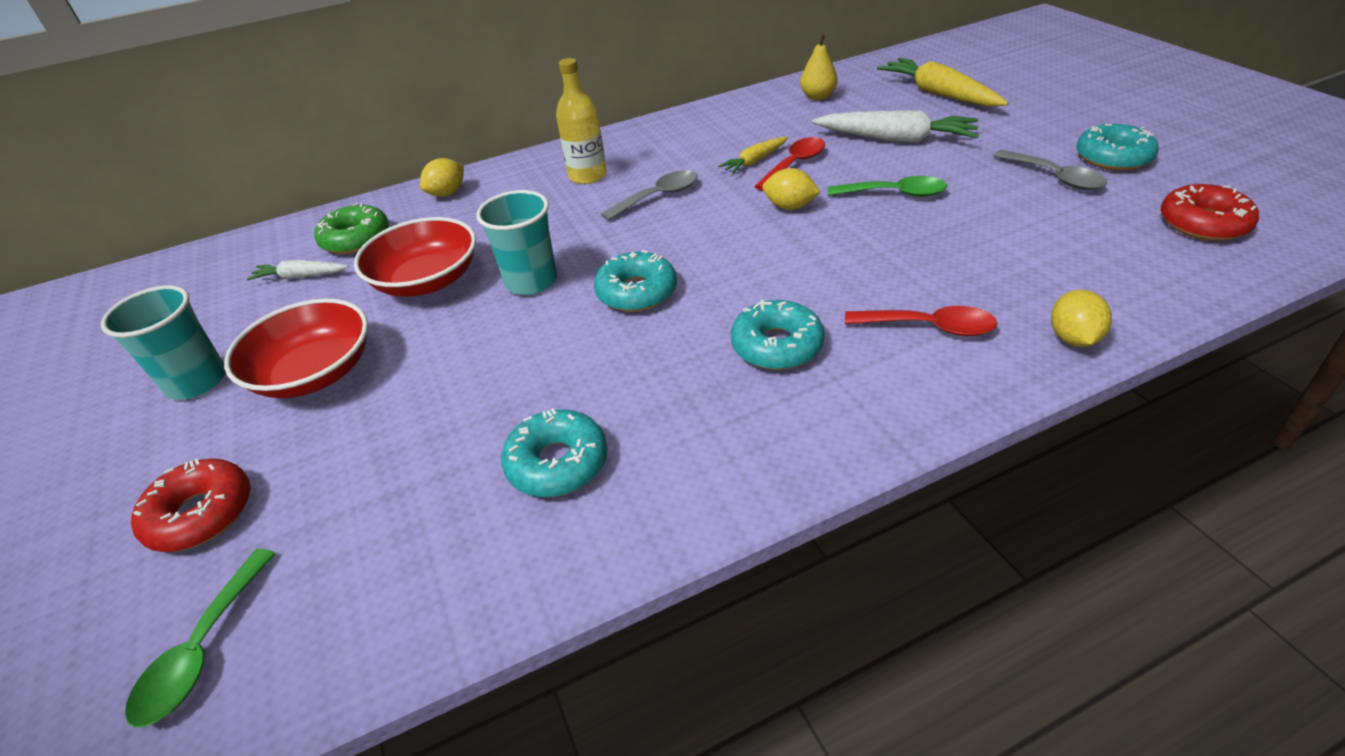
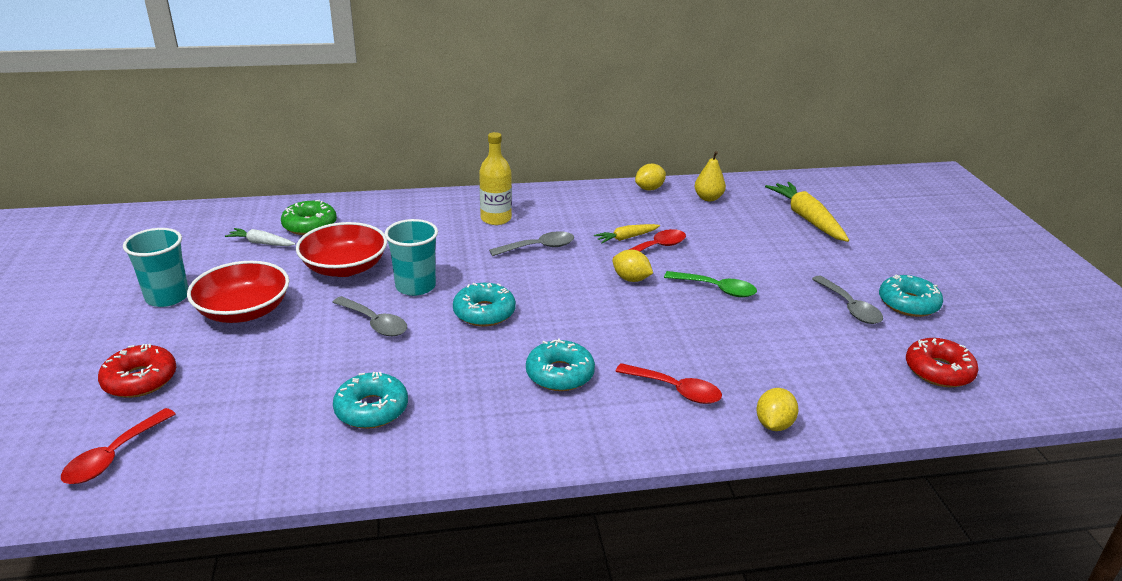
camera: 10 degrees right, 10 degrees down
(203, 649) = (114, 455): green spoon -> red spoon
(447, 193) = (388, 207): yellow lemon -> yellow lemon (649, 189)
(502, 342) = (374, 323): none -> grey spoon
(895, 139) = (746, 247): white carrot -> none

